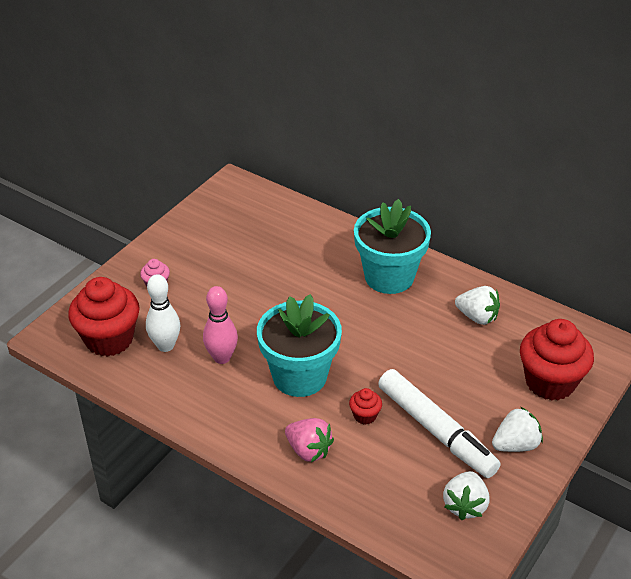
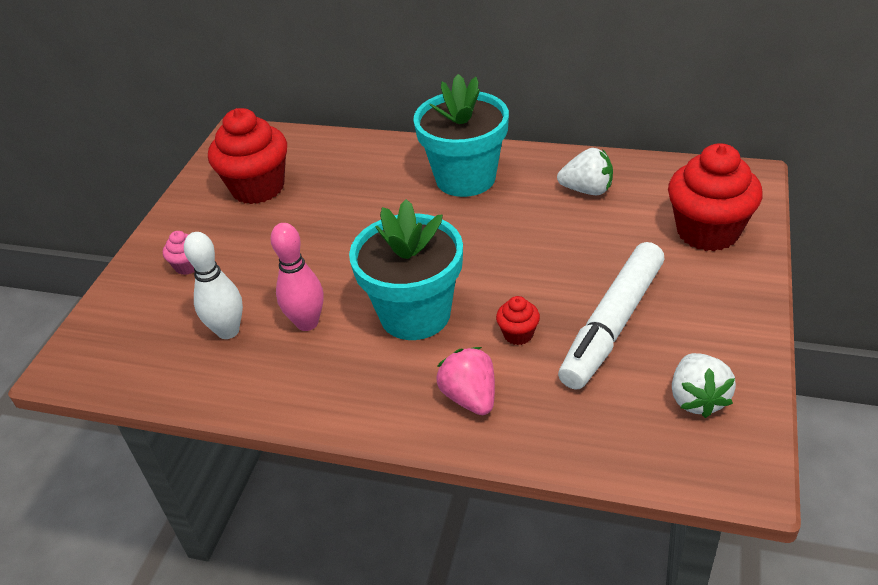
camera: 15 degrees left, 0 degrees up
(109, 339) = (149, 346): red cupcake -> red cupcake (258, 188)
(308, 450) = (470, 397): pink strawberry -> pink strawberry turned 135 degrees counterclockwise
(436, 431) = (612, 324): white marker -> white marker turned 90 degrees clockwise
(515, 445) = (712, 310): white strawberry -> none

